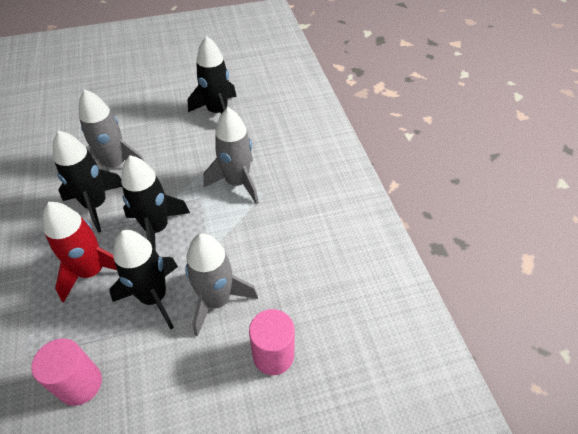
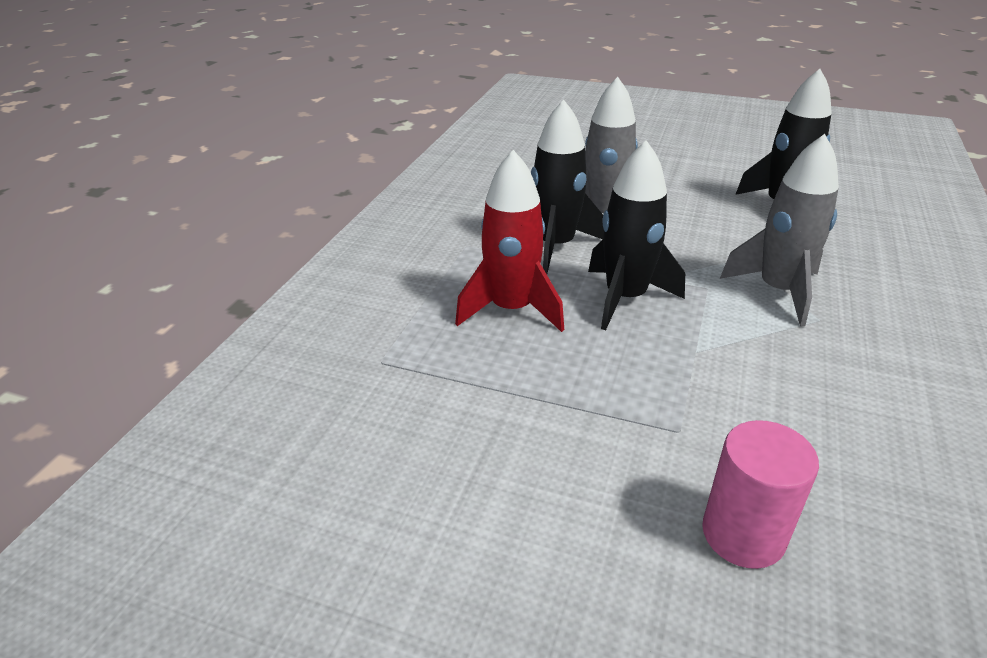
camera: 35 degrees right, 15 degrees down
(80, 384) = (424, 421): pink cylinder -> none
(154, 297) = (580, 371): black rocket -> none
(217, 300) = (676, 416): grey rocket -> none

